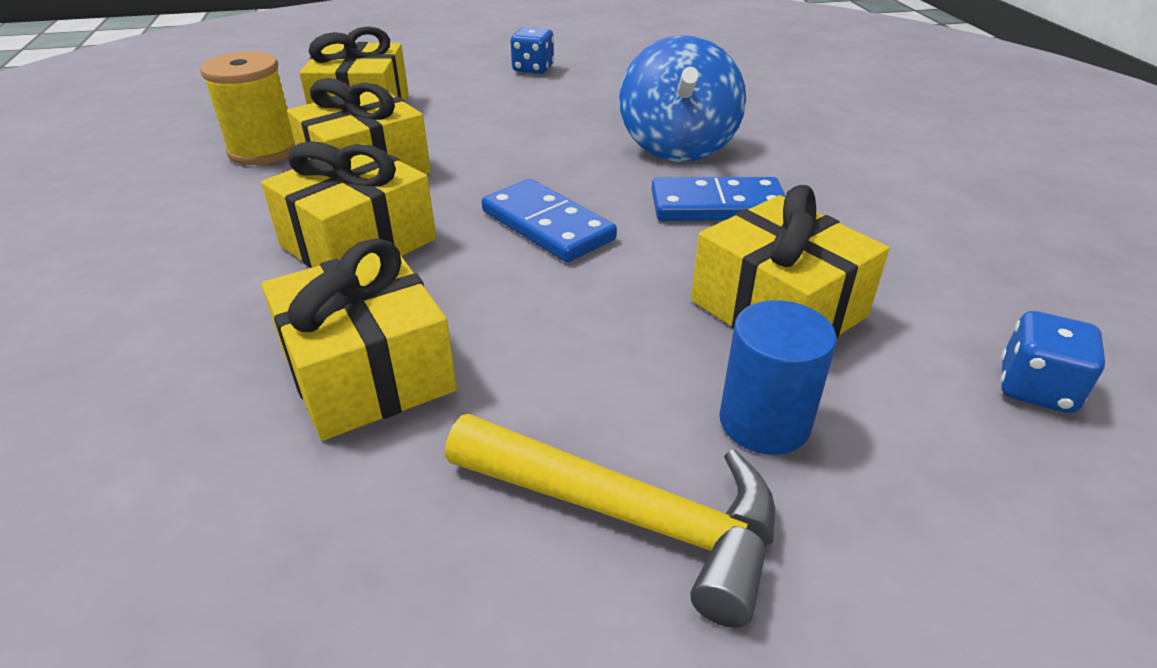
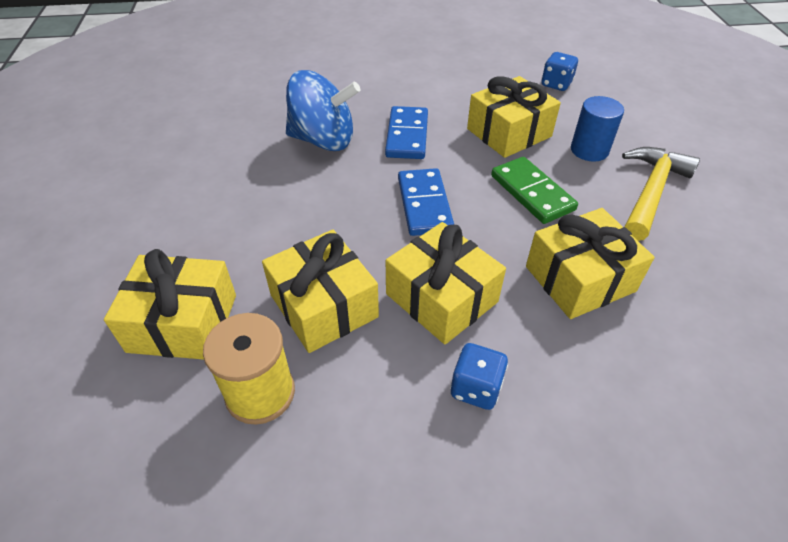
camera: 85 degrees left, 10 degrees up
(533, 69) = (133, 202): blue dice -> blue dice (476, 388)
(547, 225) = (424, 204): blue domino -> blue domino turned 60 degrees counterclockwise
(592, 329) = (531, 193): none -> green domino

